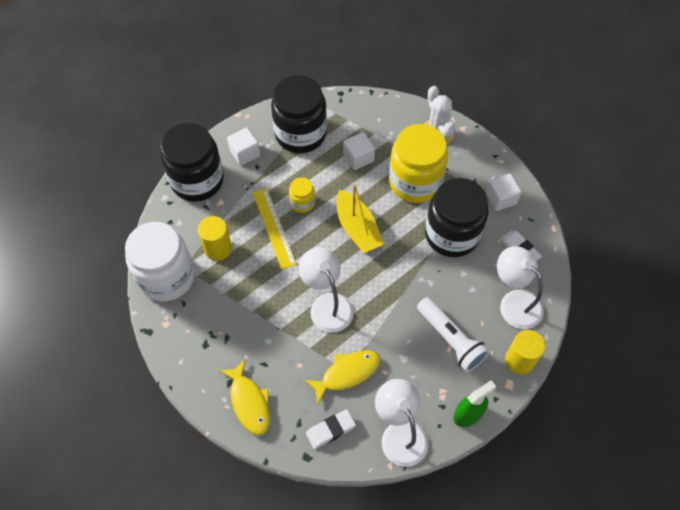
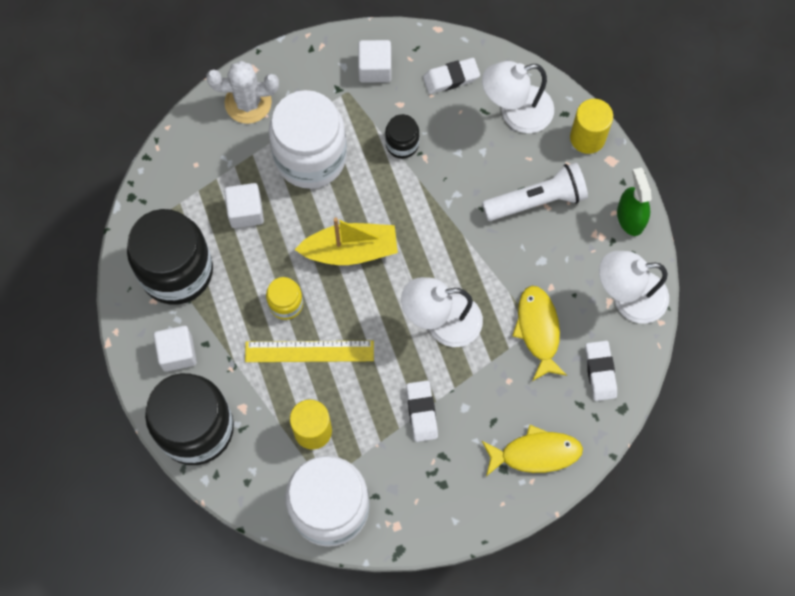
camera: 70 degrees left, 10 degrees up
(254, 313) = (421, 412): none -> white eraser
(415, 182) = (310, 157): yellow jar -> white jar
(452, 234) = (402, 144): black jar -> black jar, size x0.46

